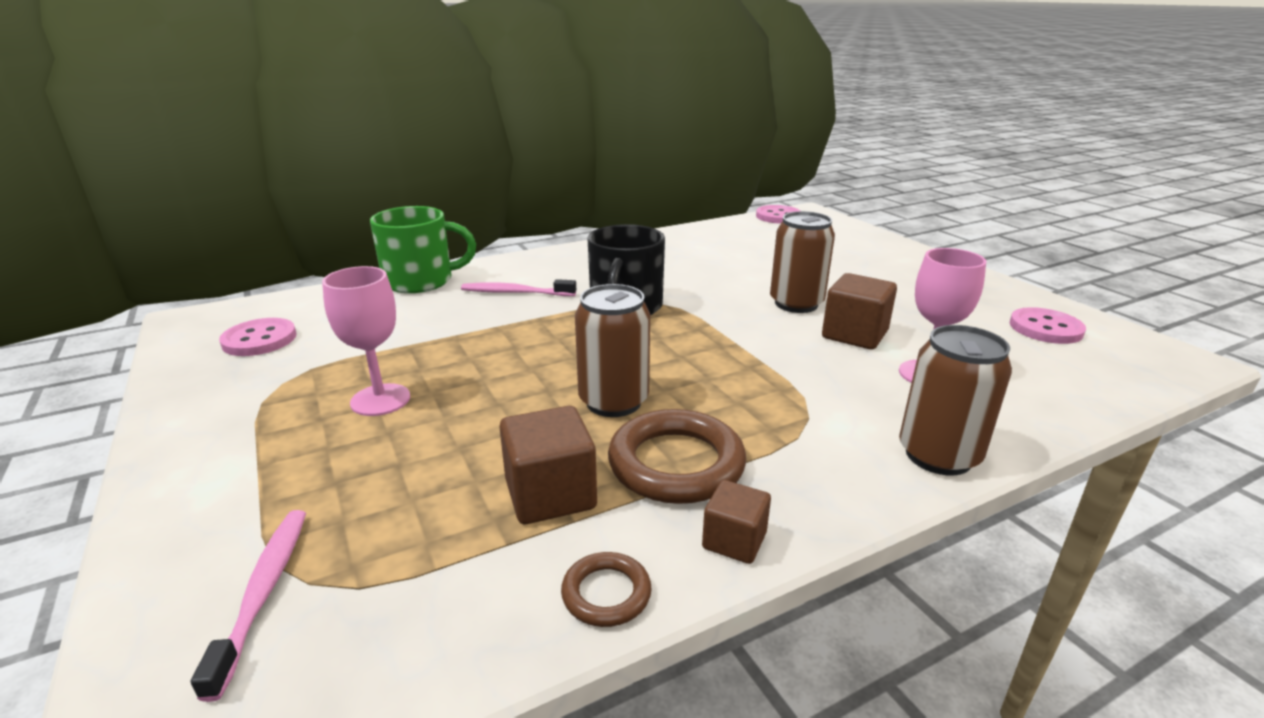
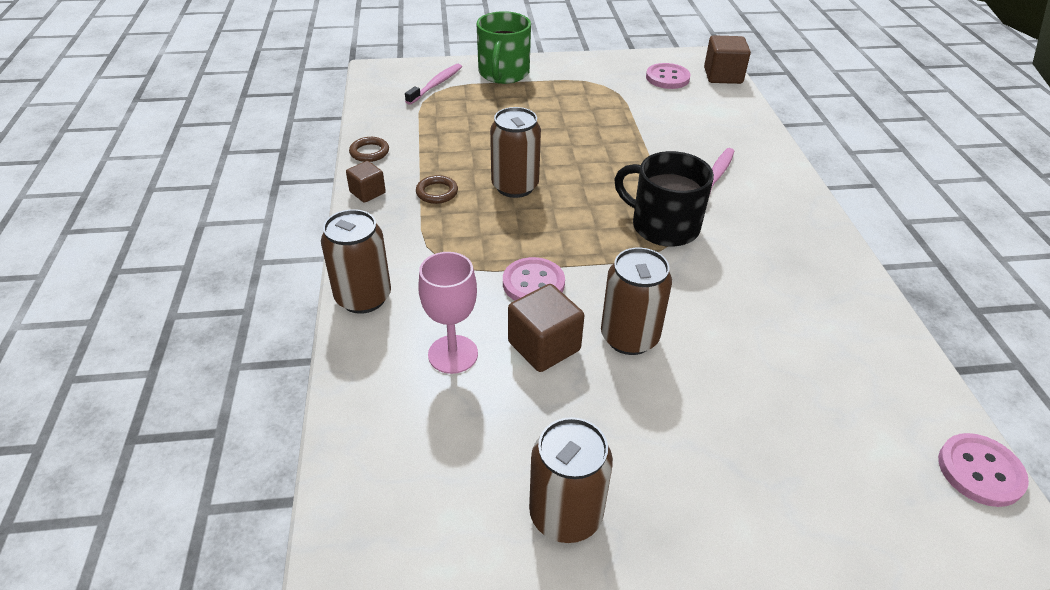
camera: 110 degrees right, 15 degrees up
(263, 592) = (436, 84): pink toothbrush -> pink toothbrush turned 75 degrees counterclockwise
(380, 400) = (567, 112): pink goblet -> none
(420, 281) = (756, 136): green mug -> green mug (503, 73)
(550, 494) = (443, 150): brown cube -> brown cube (723, 76)
(676, 464) = (437, 192): brown ring -> brown ring, size x0.52
(984, 303) = (565, 515): none -> brown can
(1045, 328) = (476, 525): pink button -> pink button (533, 283)

